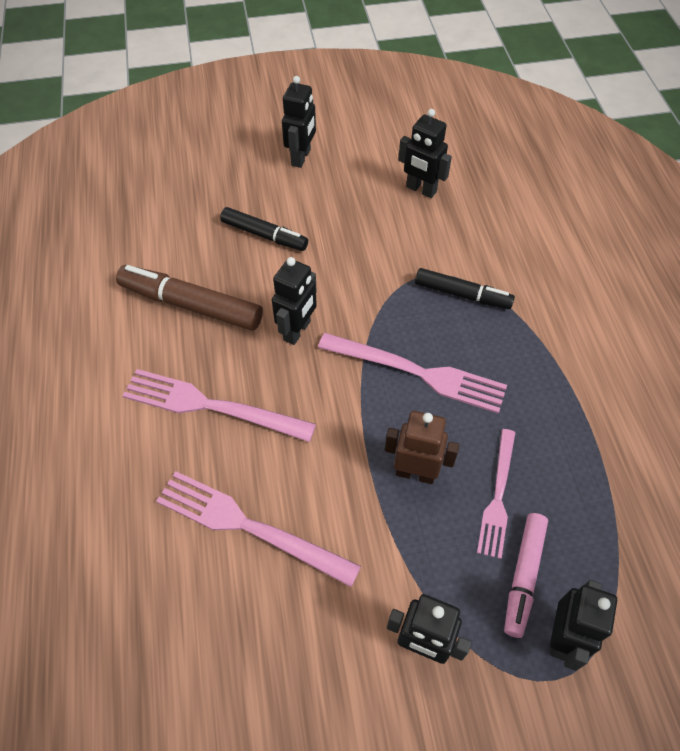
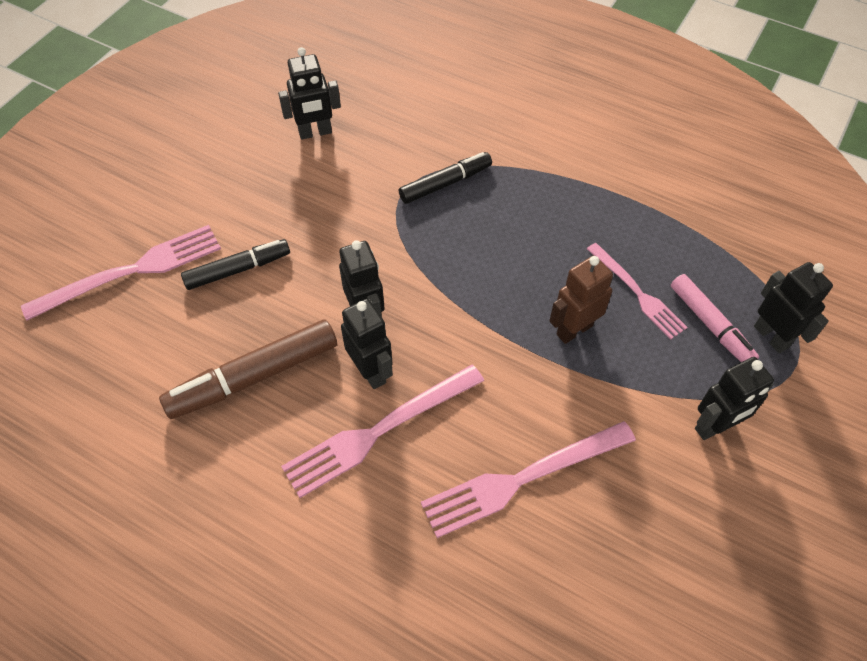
camera: 50 degrees left, 0 degrees up
(301, 157) = (182, 184): black robot -> black robot (371, 371)
(418, 373) = (488, 264): pink fork -> pink fork (132, 271)

